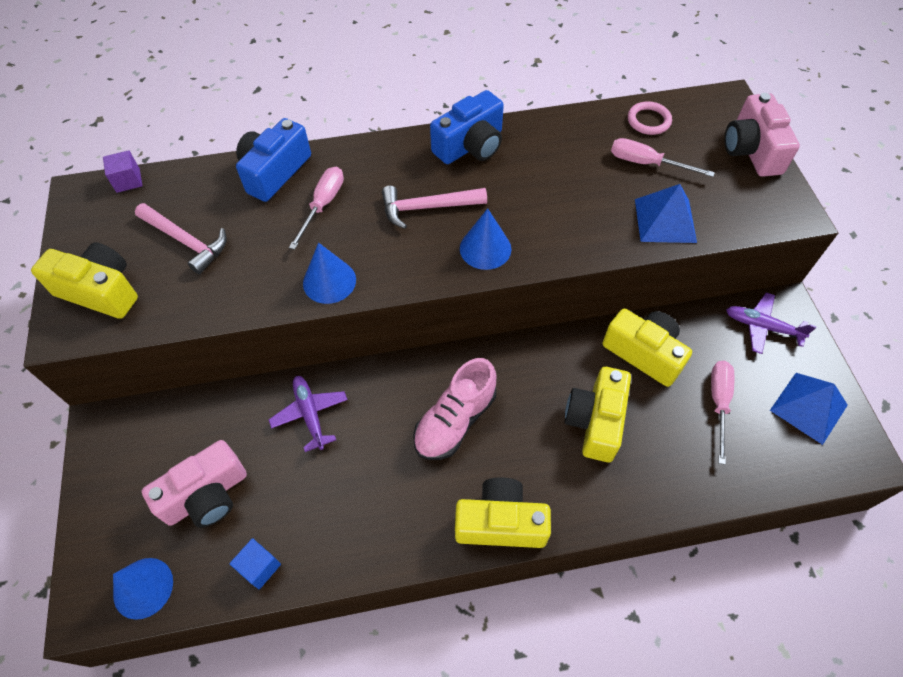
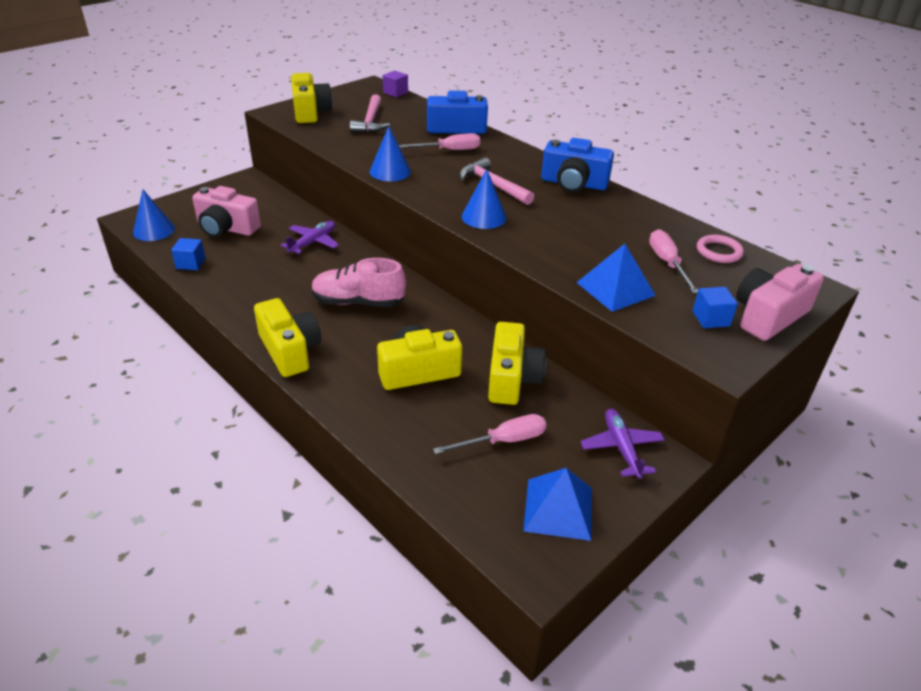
camera: 55 degrees right, 20 degrees down
(738, 186) = (710, 319): none -> blue cube

